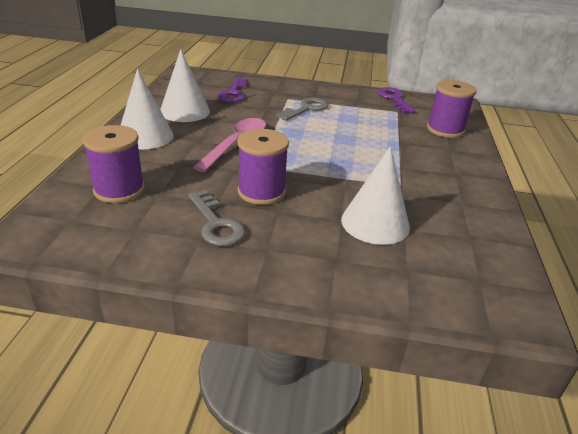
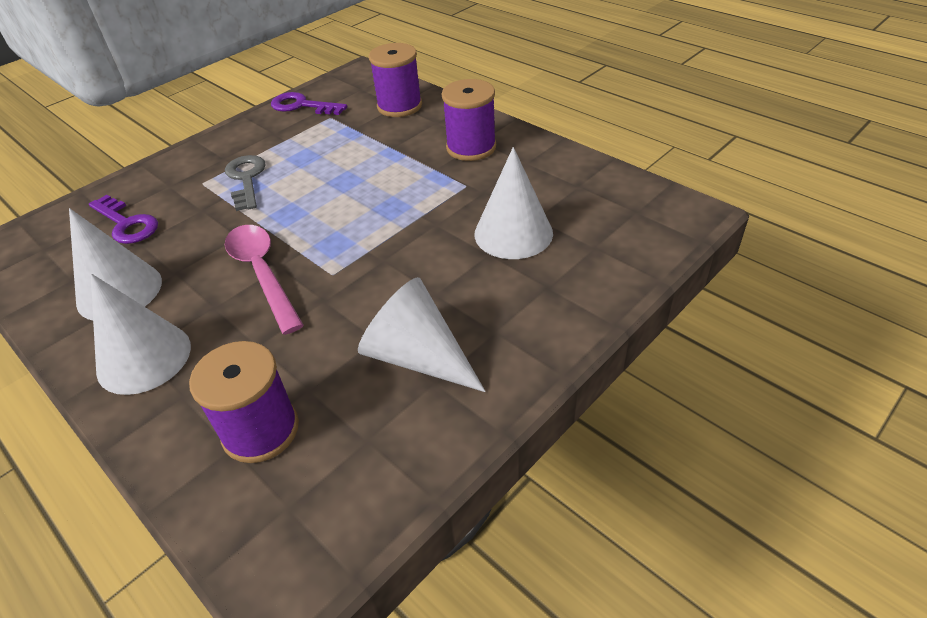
camera: 50 degrees left, 10 degrees up
(216, 224) = (418, 357): grey key -> white cone
(261, 192) = (388, 293): purple spool -> purple spool (471, 147)

